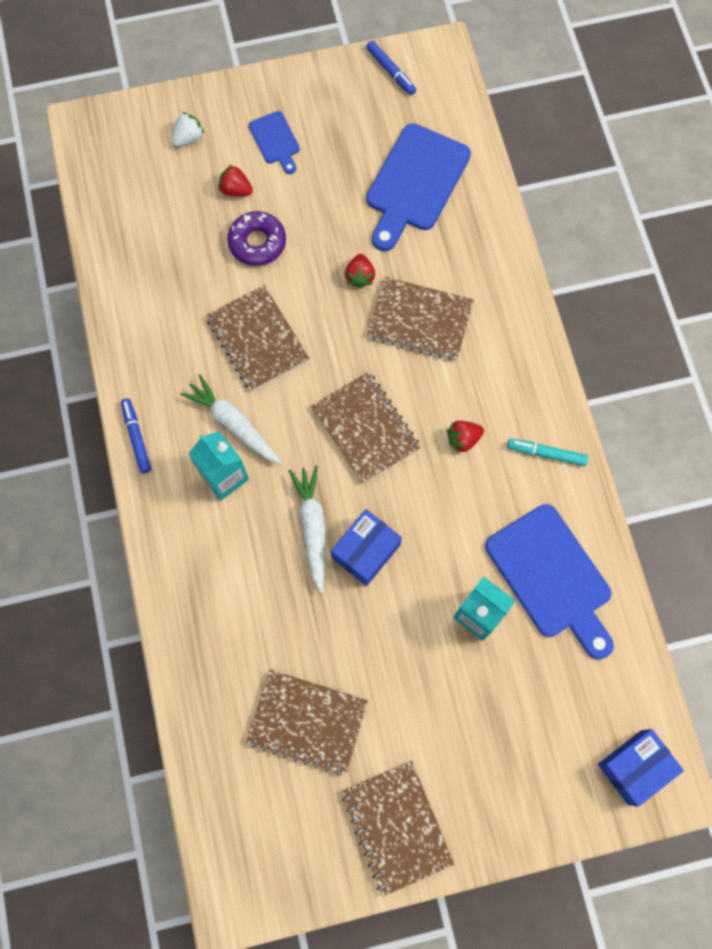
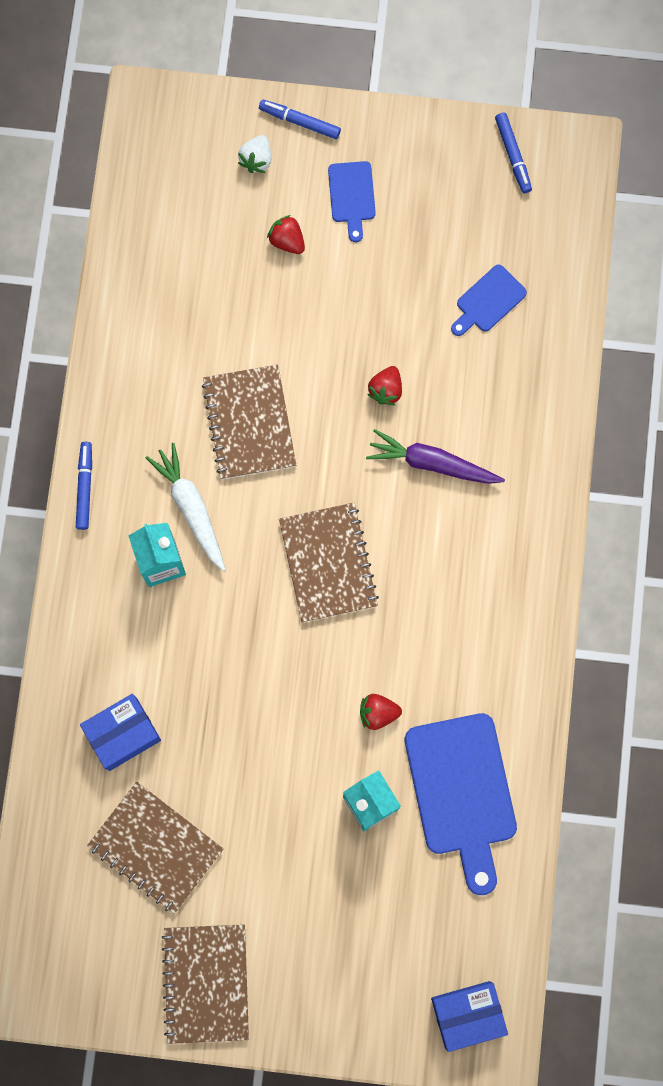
camera: 20 degrees right, 5 degrees up
(188, 138) = (256, 160): white strawberry -> white strawberry turned 135 degrees clockwise
(213, 99) = (299, 122): none -> blue marker
(257, 243) = (288, 311): purple donut -> none
(312, 528) = (233, 650): white carrot -> none
(366, 551) = (279, 695): blue box -> blue box (123, 734)
(415, 183) = (488, 301): blue cutting board -> blue cutting board, size x0.50
(420, 320) = (432, 463): brown notebook -> purple carrot
(463, 439) = (427, 612): red strawberry -> red strawberry (378, 713)
(546, 454) = (509, 660): turquoise marker -> none

